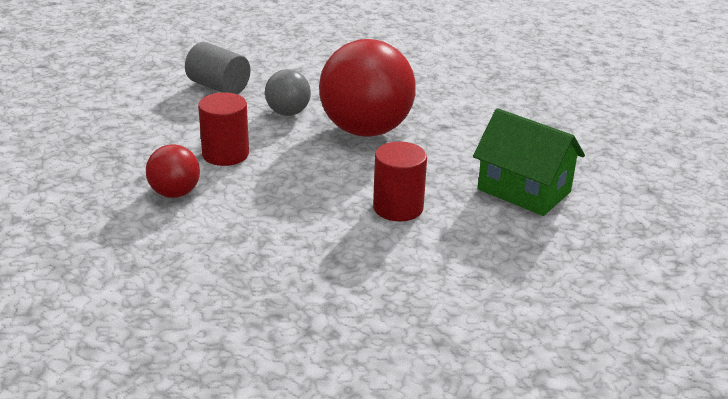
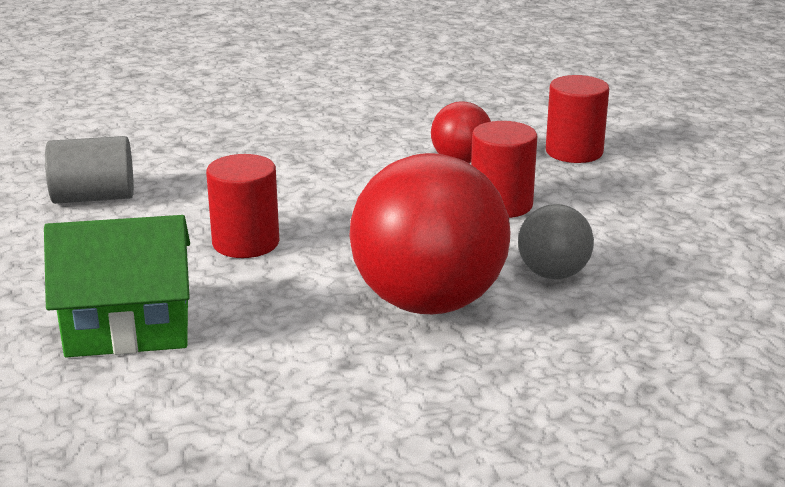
camera: 135 degrees right, 5 degrees down
(105, 161) = (574, 152): none -> red cylinder
(218, 87) = (694, 260): grey cylinder -> grey cylinder (94, 197)

